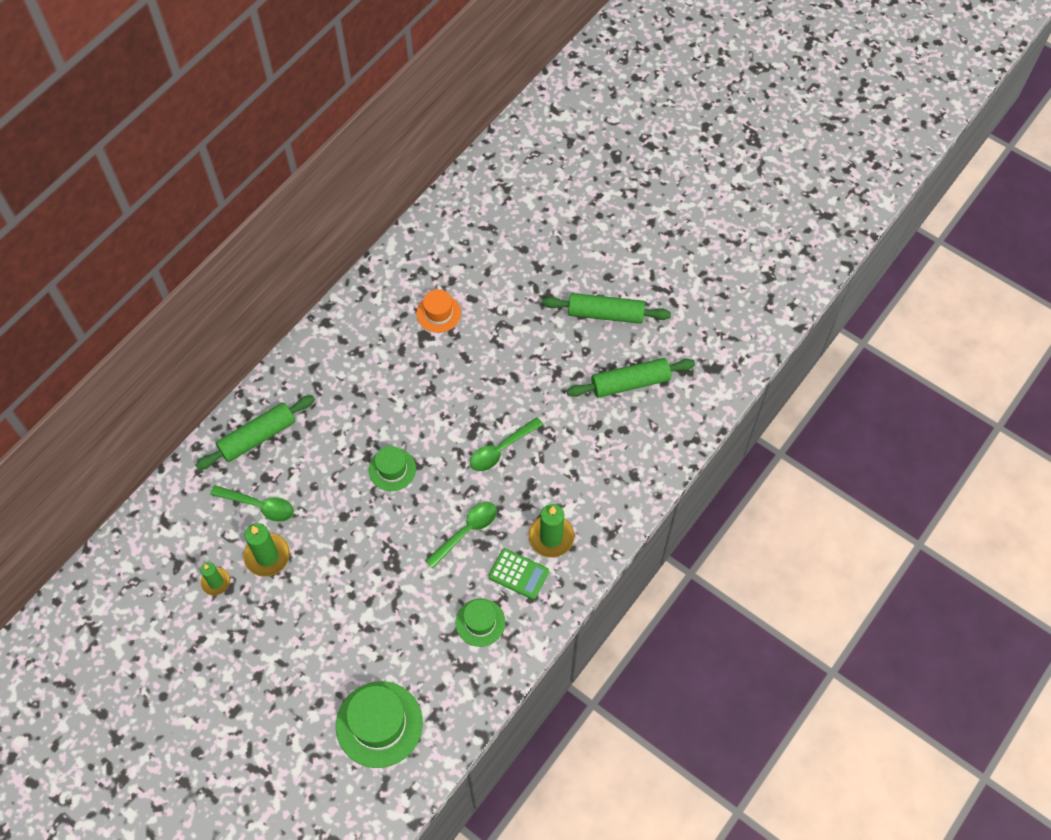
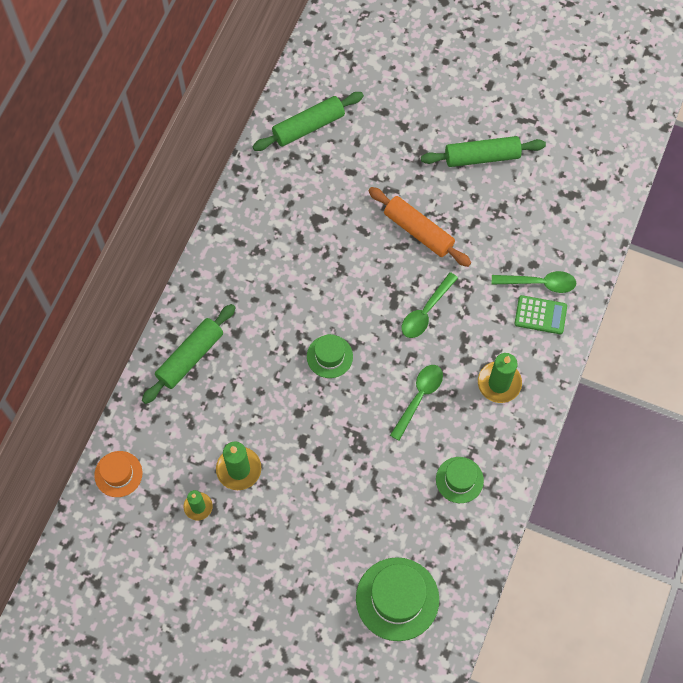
camera: 15 degrees left, 5 degrees up
(259, 505) = (214, 423): green spoon -> green spoon (539, 283)
(438, 313) = (323, 194): orange hat -> orange hat (118, 474)
(518, 574) = (480, 425): green calculator -> green calculator (540, 315)
(519, 370) = (418, 231): none -> orange rolling pin
(630, 383) = (525, 218): green rolling pin -> green rolling pin (308, 126)

